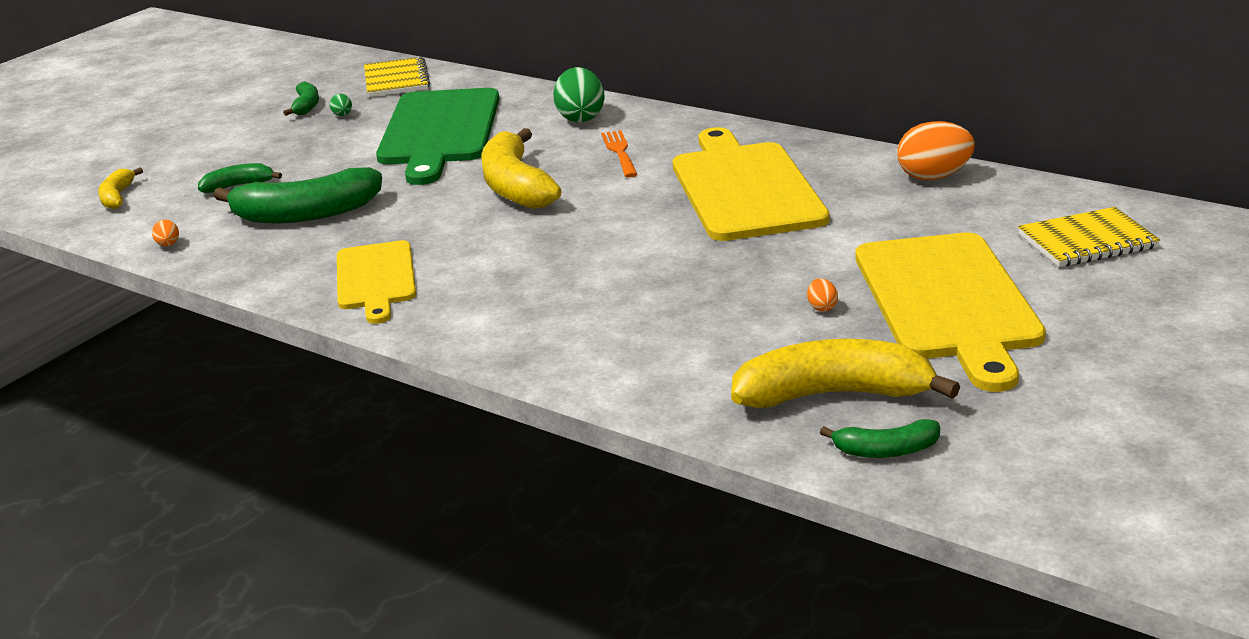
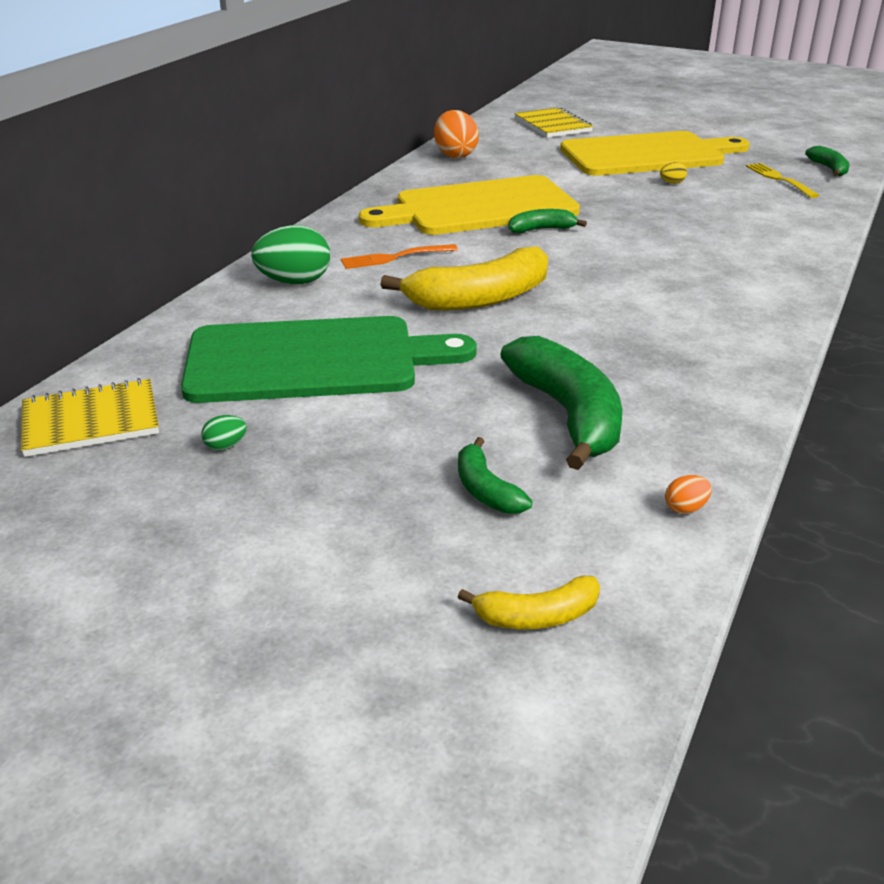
camera: 100 degrees left, 5 degrees up
(306, 106) = (169, 490): green banana -> green banana (541, 229)
(376, 279) = (708, 345): yellow cutting board -> none
(822, 307) = (672, 183): orange egg -> yellow egg
(833, 395) = (780, 179): yellow banana -> yellow fork

